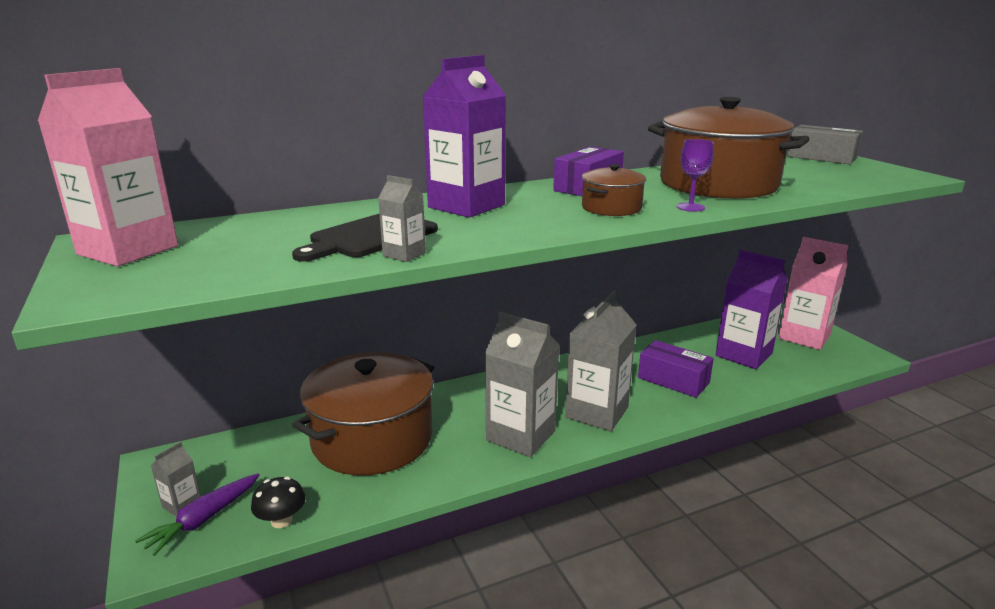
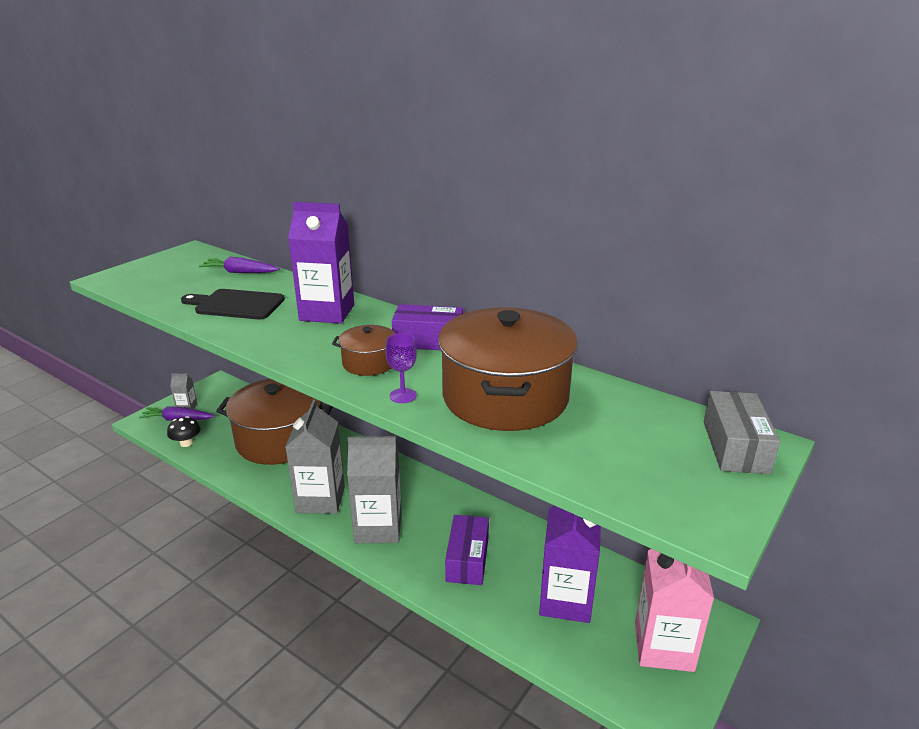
camera: 60 degrees right, 5 degrees up
(128, 250) = (178, 261): pink carton -> none
(261, 225) = (240, 272): none -> purple carrot
(404, 254) = (207, 323): grey carton -> none

